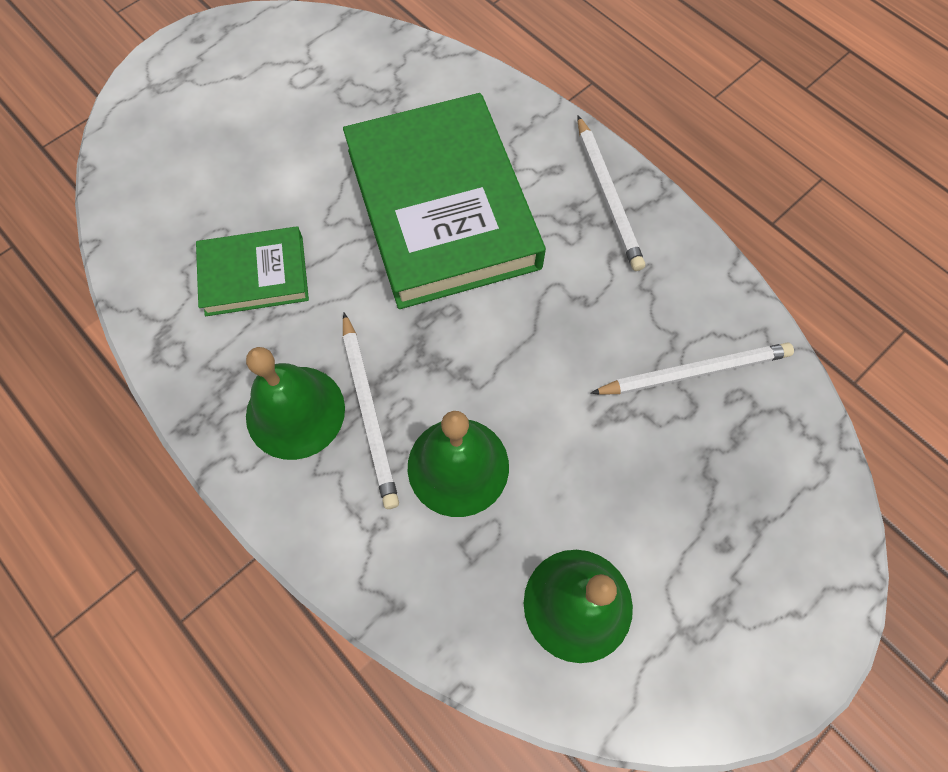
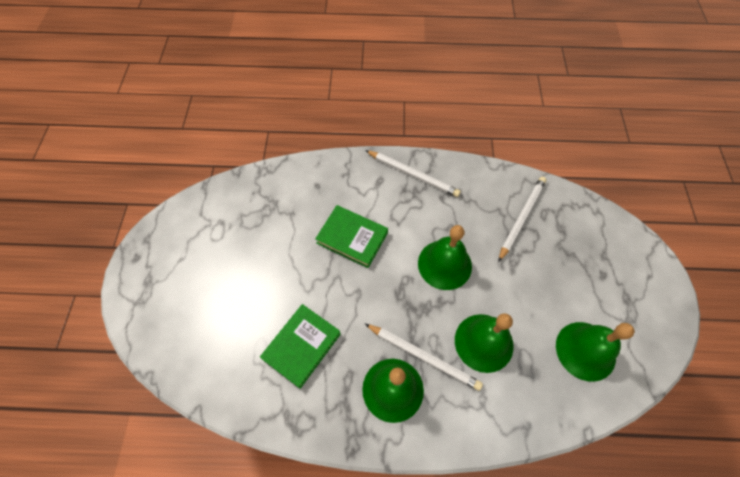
camera: 45 degrees left, 5 degrees down
(442, 208) = (352, 238): green book -> green book, size x0.50
(518, 336) = (444, 264): none -> green bell

